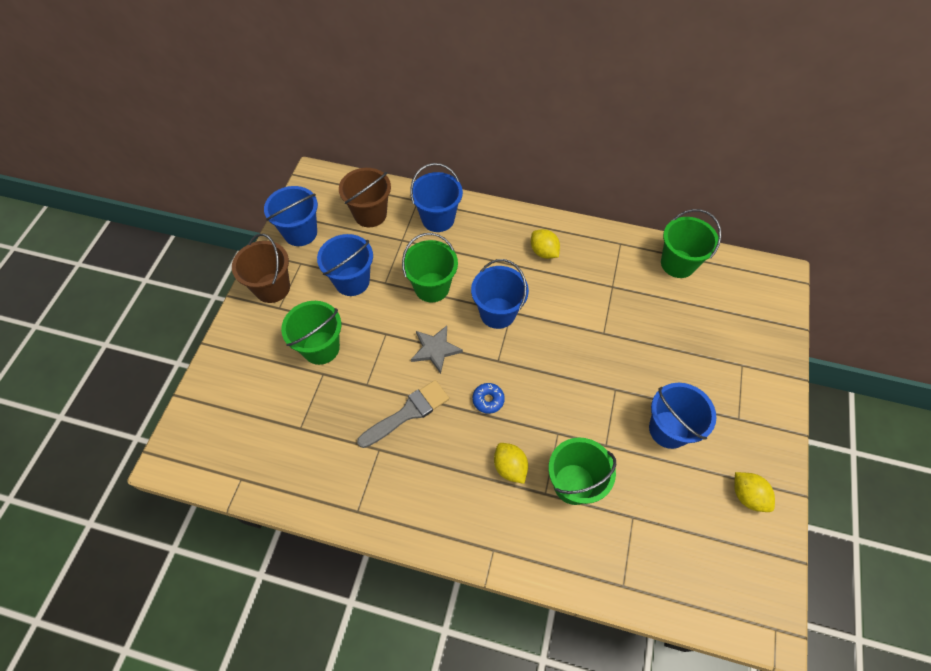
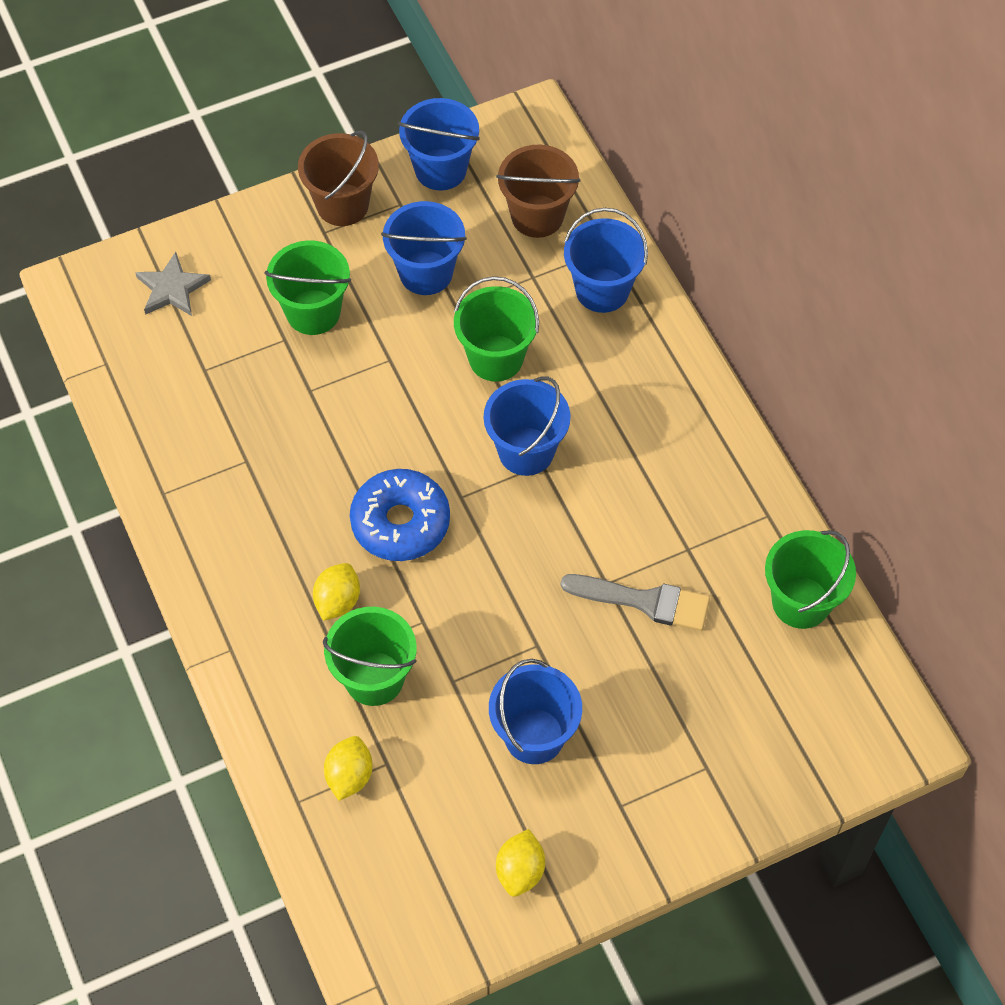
camera: 50 degrees right, 0 degrees up
(408, 412) = (313, 456): grey brush -> grey brush (645, 601)
(435, 349) = (416, 424): grey star -> grey star (172, 288)
(488, 400) = (400, 522): blue donut -> blue donut, size x2.11
(543, 252) = (666, 438): yellow lemon -> yellow lemon (349, 776)

